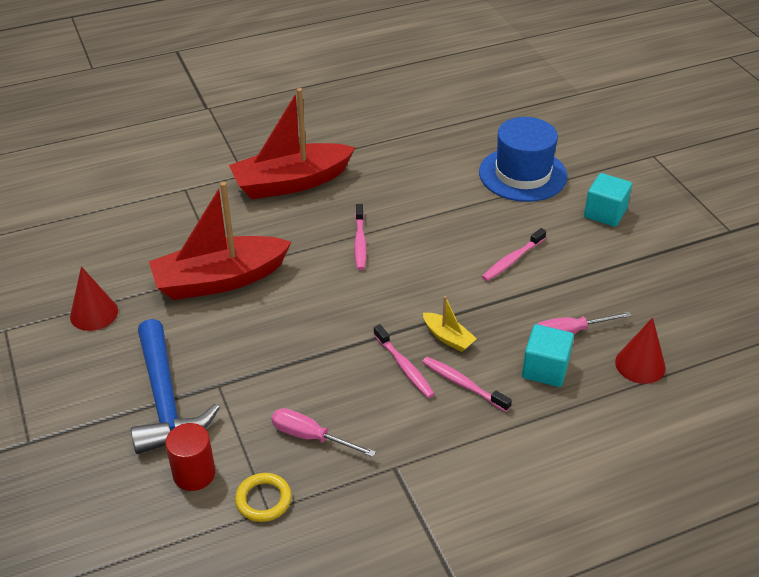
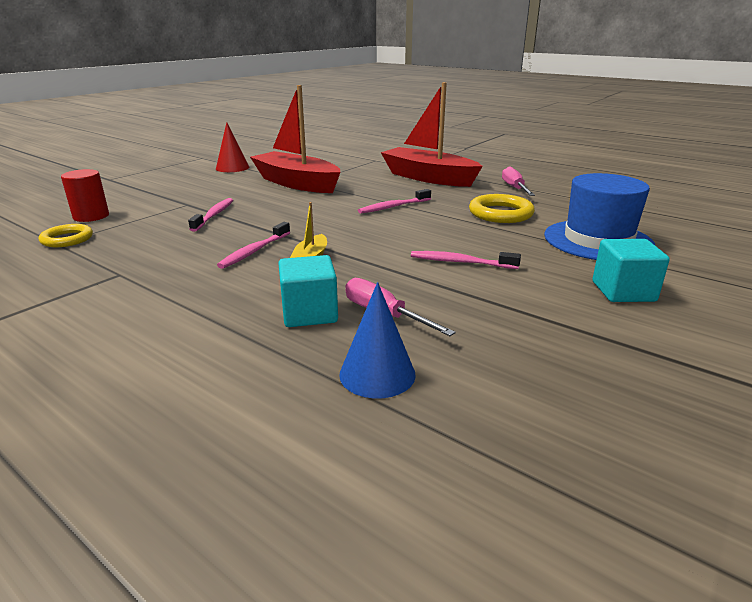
camera: 60 degrees right, 15 degrees down
(165, 400) = (163, 196): blue hammer -> none
(311, 437) = (145, 239): pink screwdriver -> pink screwdriver (514, 188)
(430, 190) = (500, 213): none -> yellow ring
(463, 384) = (251, 278): pink toothbrush -> pink toothbrush (214, 215)
(640, 365) = (377, 374): red cone -> blue cone

